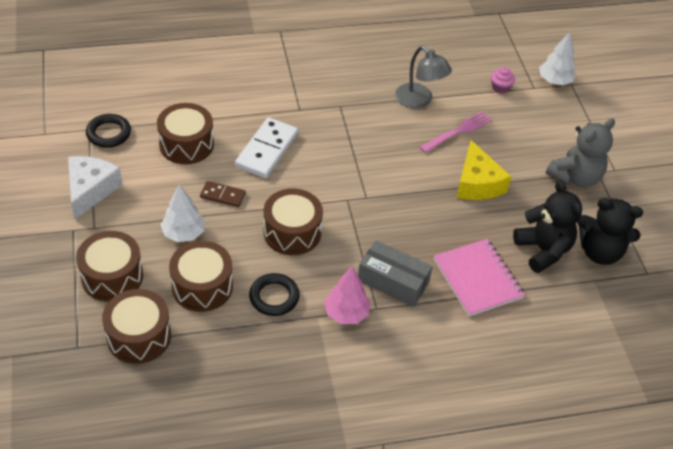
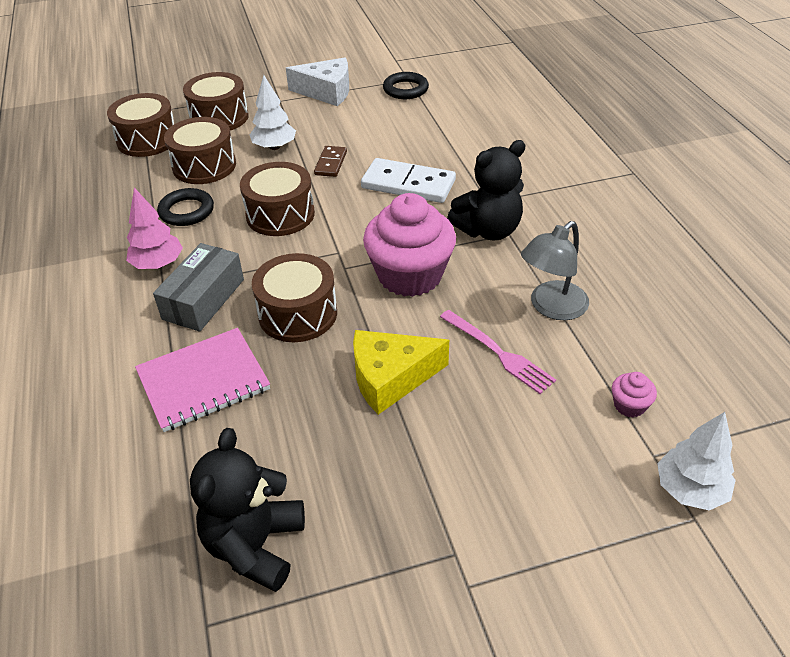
camera: 90 degrees right, 5 degrees down
(186, 144) = (403, 133): brown drum -> brown drum (298, 314)
(380, 163) = (410, 275): none -> pink cupcake
(543, 250) = (258, 461): black teddy bear -> black teddy bear (488, 230)
(575, 177) = (432, 515): grey teddy bear -> none

